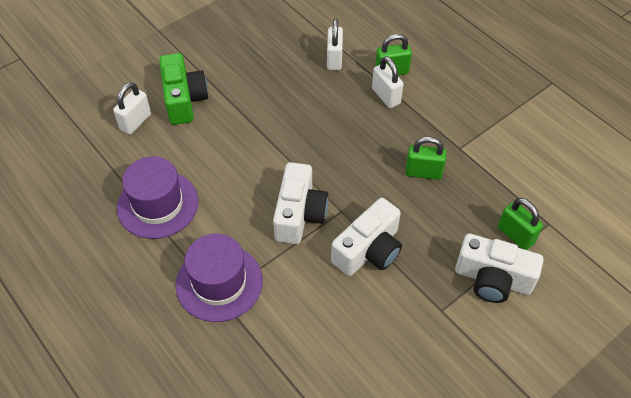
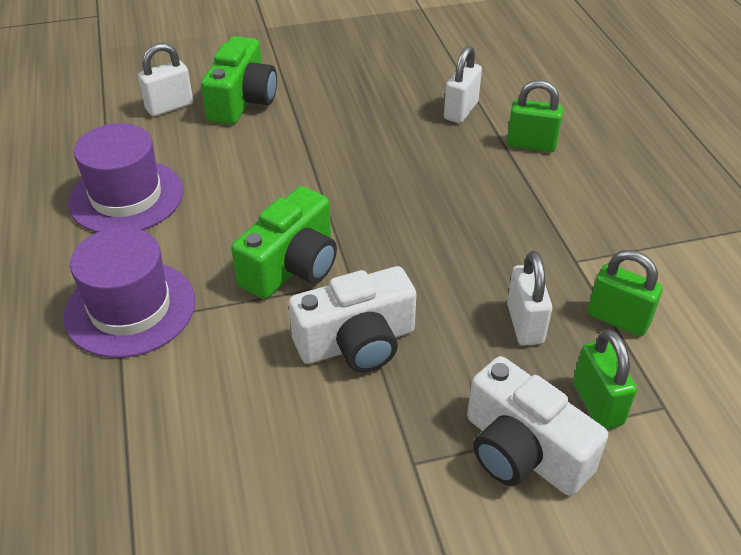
camera: 25 degrees right, 10 degrees down
(299, 214) = (292, 266): white camera -> green camera
(386, 96) = (505, 169): white padlock -> white padlock (525, 324)
(423, 172) = (501, 273): green padlock -> green padlock (618, 319)

